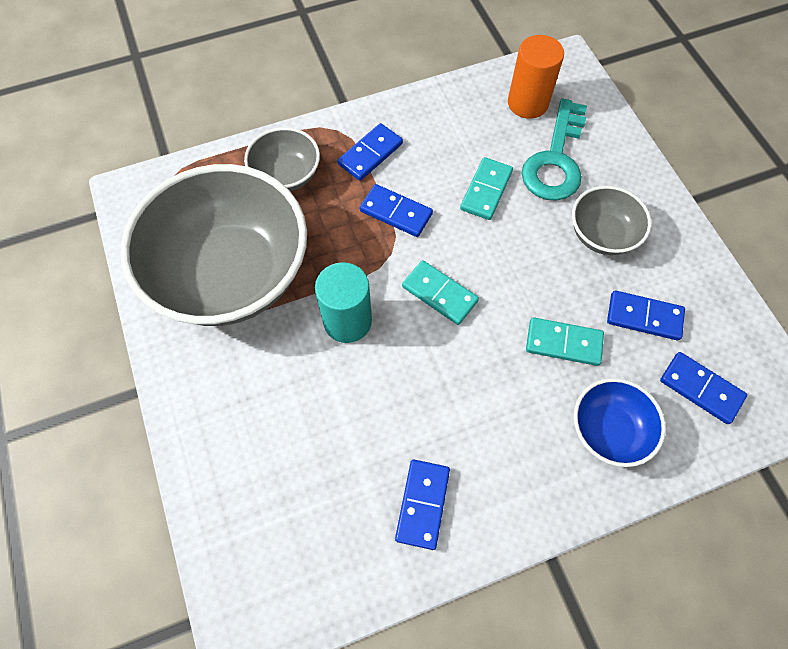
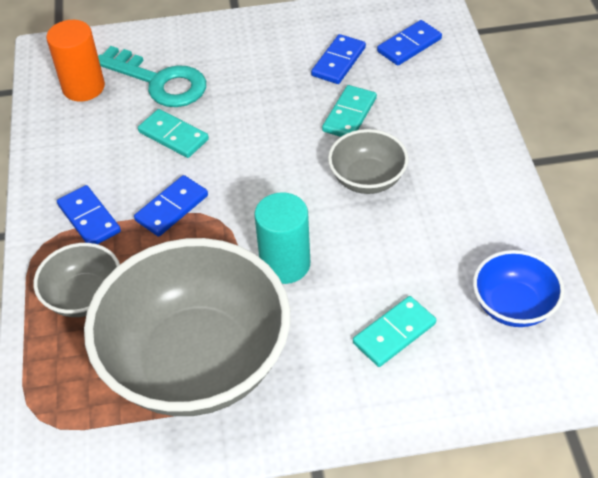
camera: 75 degrees left, 15 degrees down
(422, 504) = (479, 234): blue domino -> none
(439, 294) = (276, 189): turquoise domino -> turquoise domino (394, 333)
(602, 235) = (251, 69): grey bowl -> grey bowl (367, 179)
(608, 430) = (433, 104): blue bowl -> blue bowl (513, 306)

